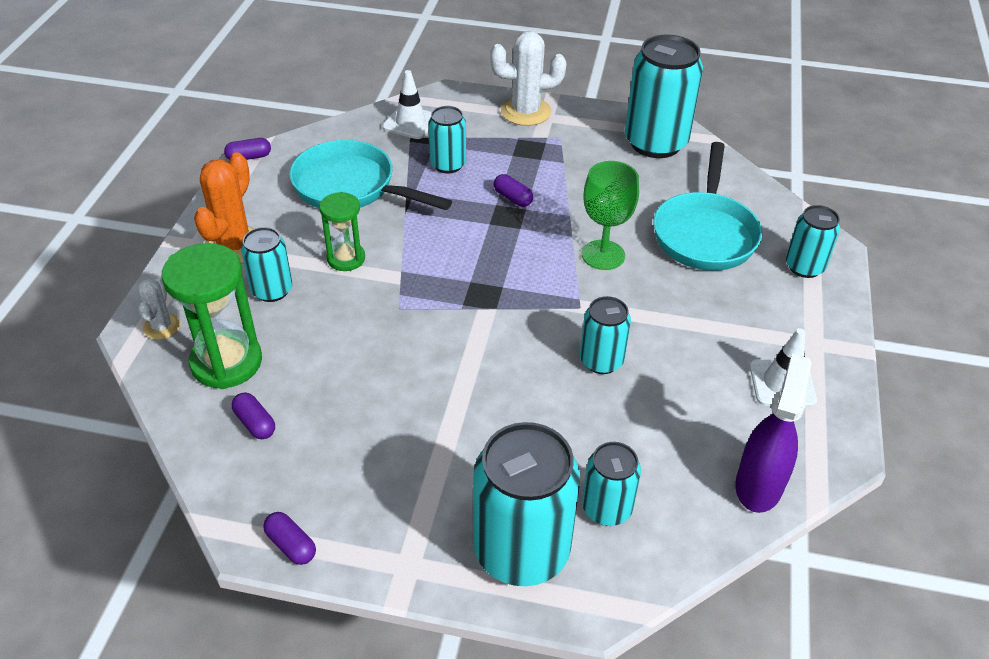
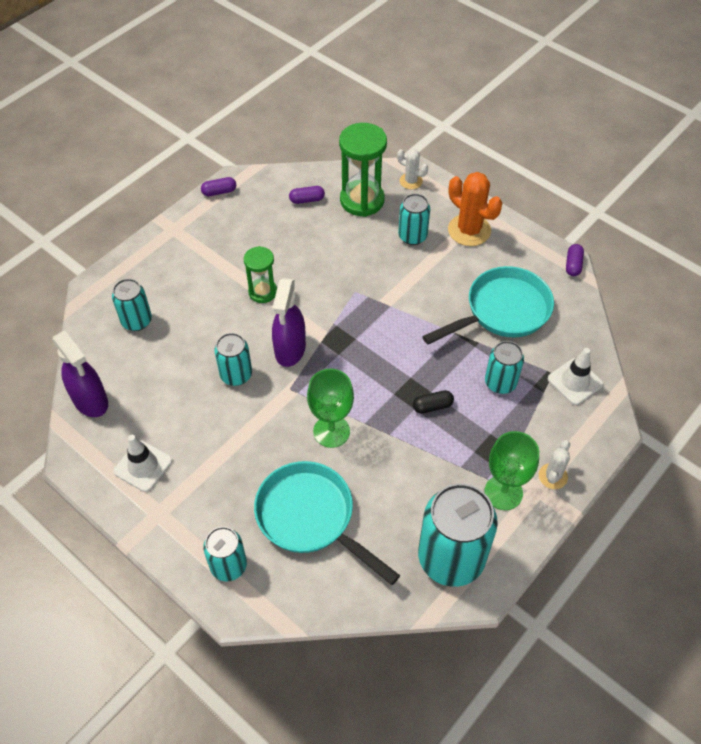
camera: 120 degrees right, 10 degrees up
(346, 258) = (421, 281): green hourglass -> green hourglass (263, 292)
(513, 198) = (432, 406): purple capsule -> black capsule
(521, 551) = (144, 274): turquoise can -> none
(526, 112) = (553, 476): white cactus -> white cactus, size x0.56
(528, 329) = (290, 349): none -> purple spray bottle
(567, 132) = (503, 492): none -> green goblet

